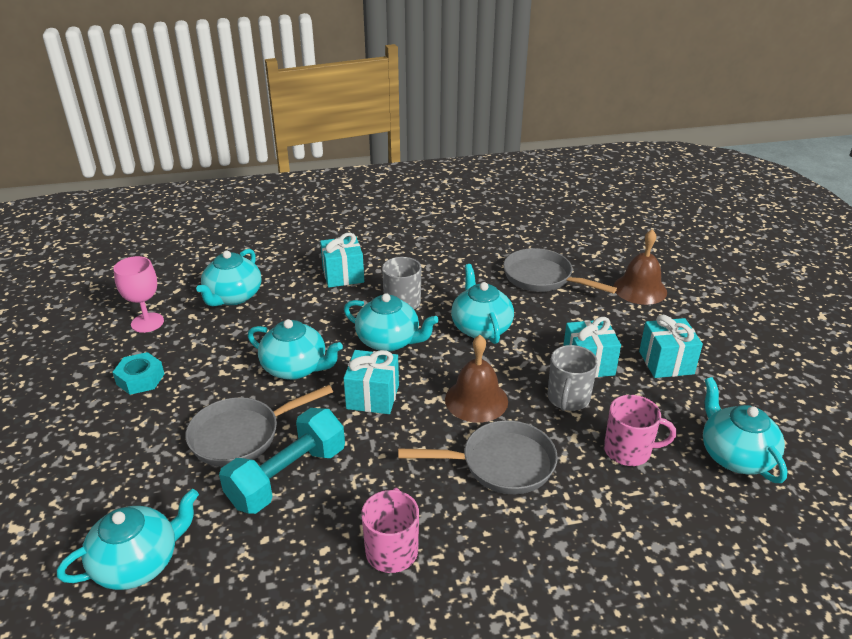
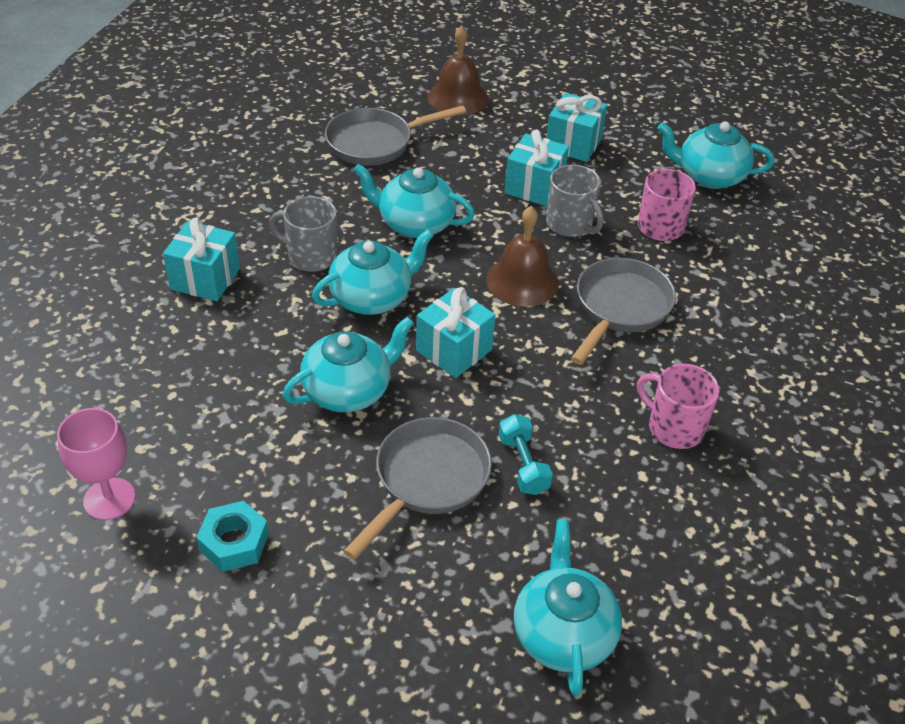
camera: 60 degrees left, 10 degrees up
(233, 297) = (141, 393): turquoise teapot -> none
(241, 435) = (427, 480): grey pan -> grey pan turned 150 degrees counterclockwise
(287, 476) = (523, 465): turquoise dumbbell -> turquoise dumbbell, size x0.54

